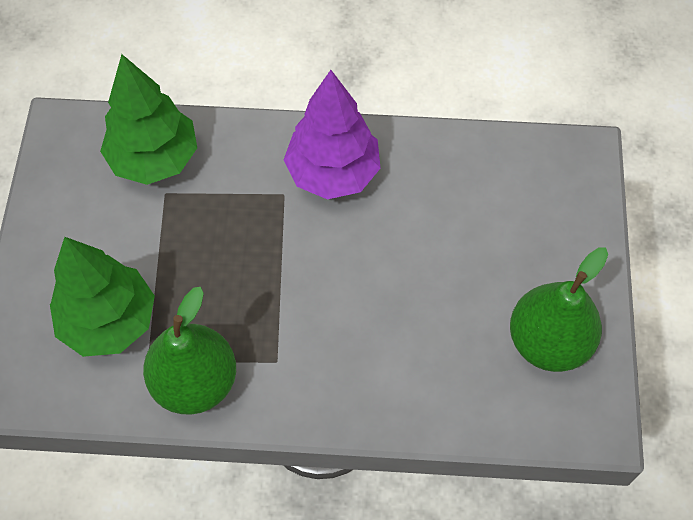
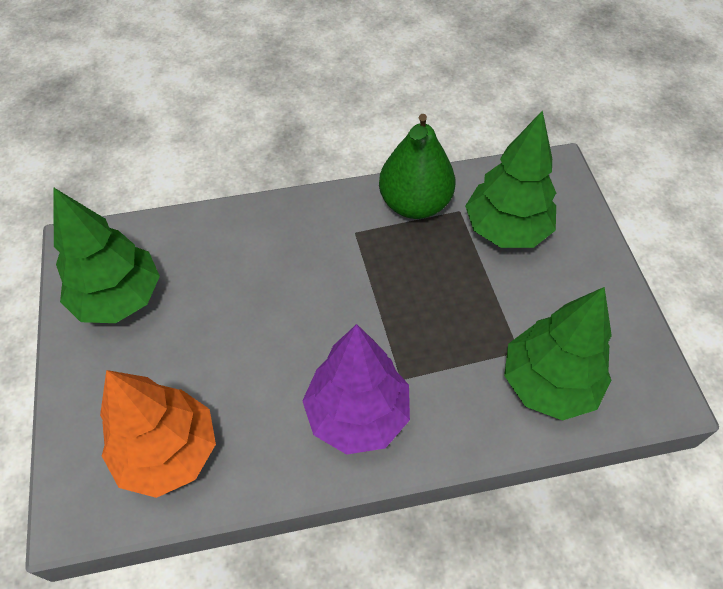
camera: 165 degrees right, 5 degrees down
(504, 181) = (168, 452): none -> orange tree
(548, 342) = (119, 298): green pear -> green tree

